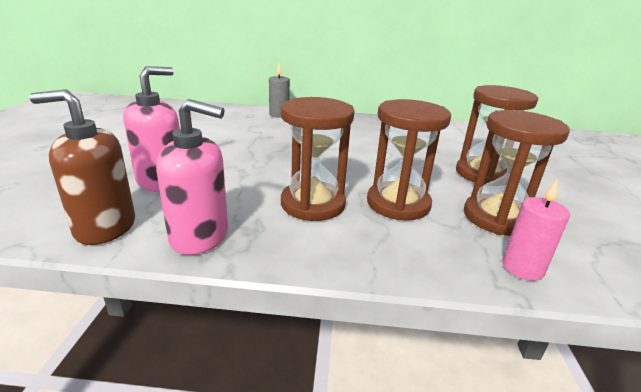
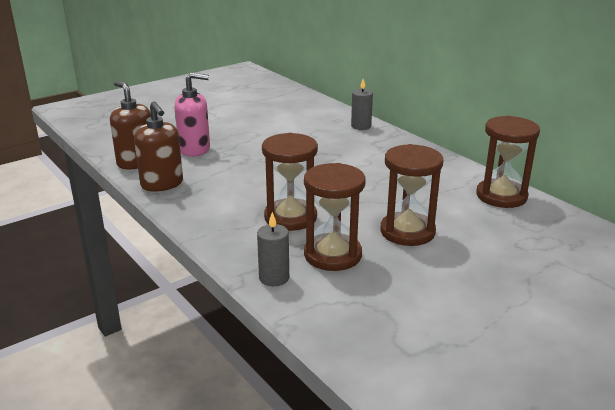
camera: 50 degrees right, 0 degrees up
(200, 236) = (162, 184): pink soap dispenser -> brown soap dispenser
(313, 204) = (242, 194): brown hourglass -> brown hourglass (501, 196)
(522, 268) = (274, 278): pink candle -> grey candle

